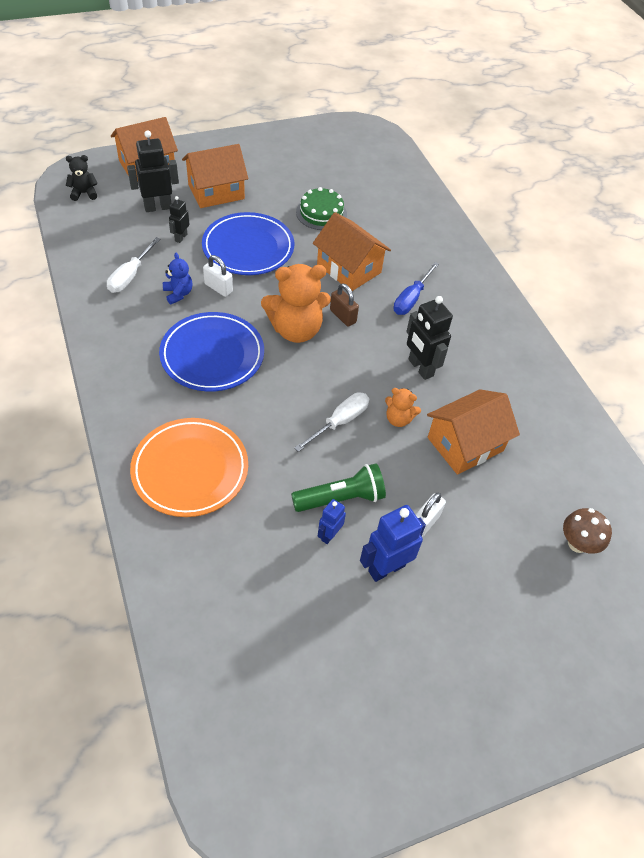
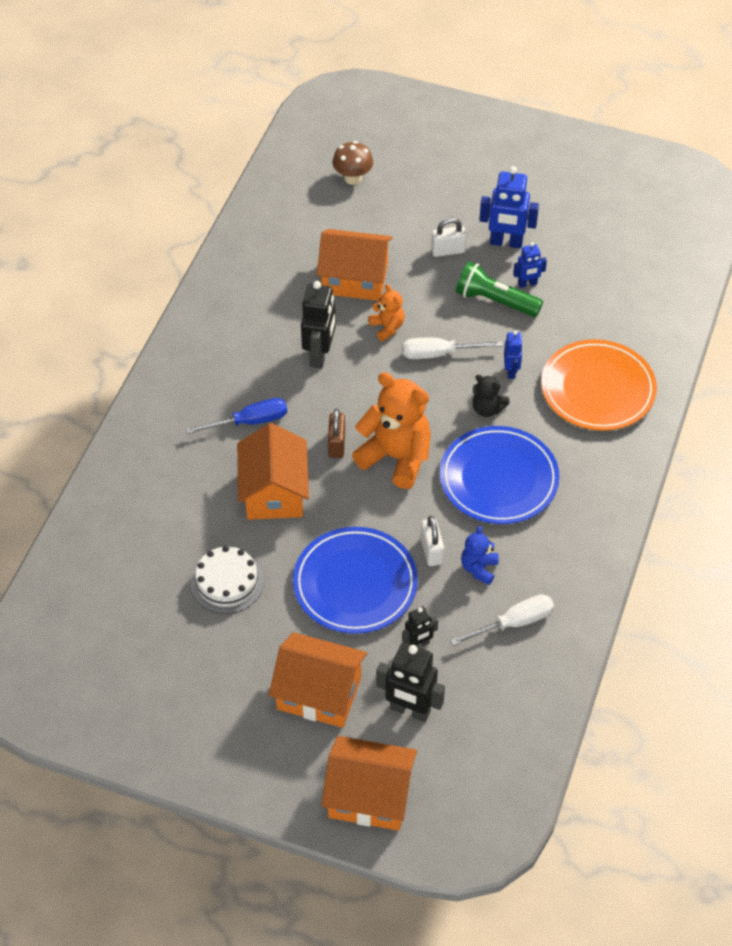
camera: 135 degrees left, 0 degrees up
(84, 193) = (484, 793): black teddy bear -> black teddy bear (487, 409)
(272, 442) = (511, 371): none -> blue robot
(321, 213) = (227, 582): green cake -> white cake

